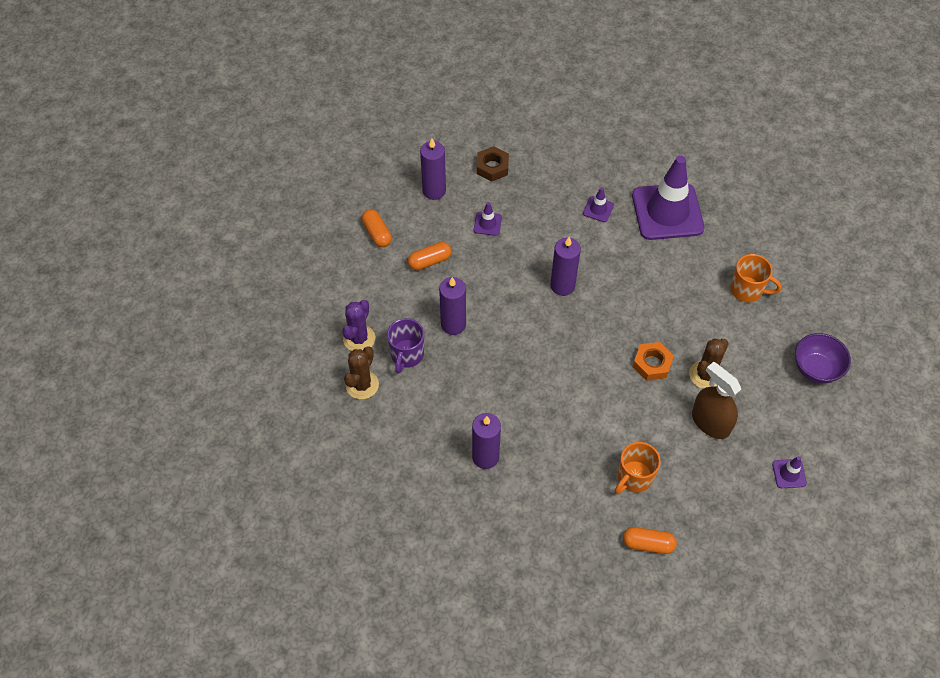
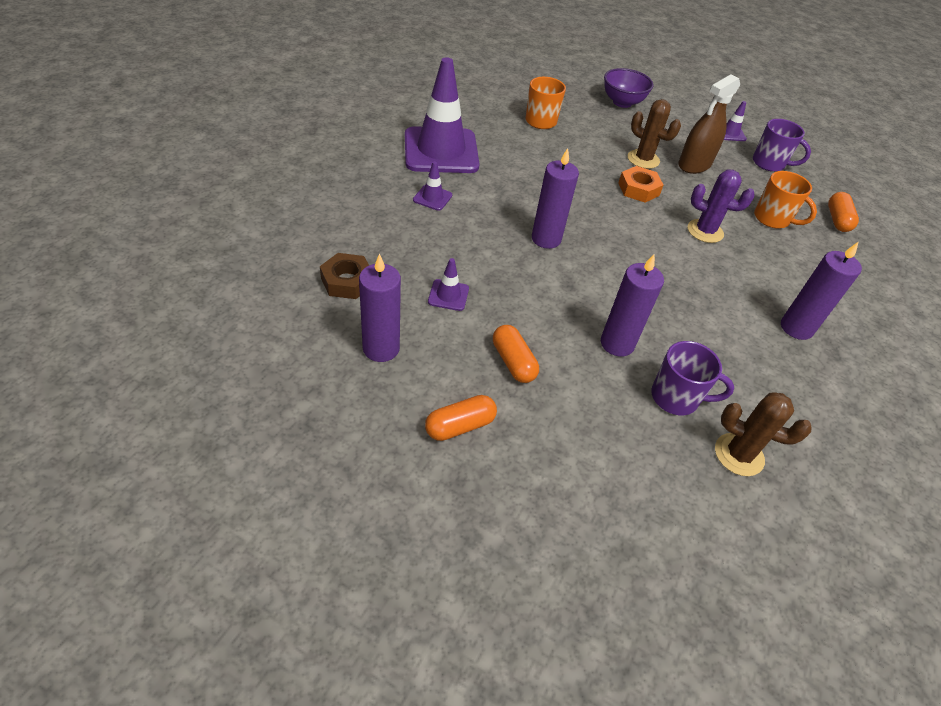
camera: 95 degrees left, 10 degrees down
(359, 339) = (661, 456): purple cactus -> purple cactus (705, 231)
(737, 501) = (769, 163): none -> purple mug

